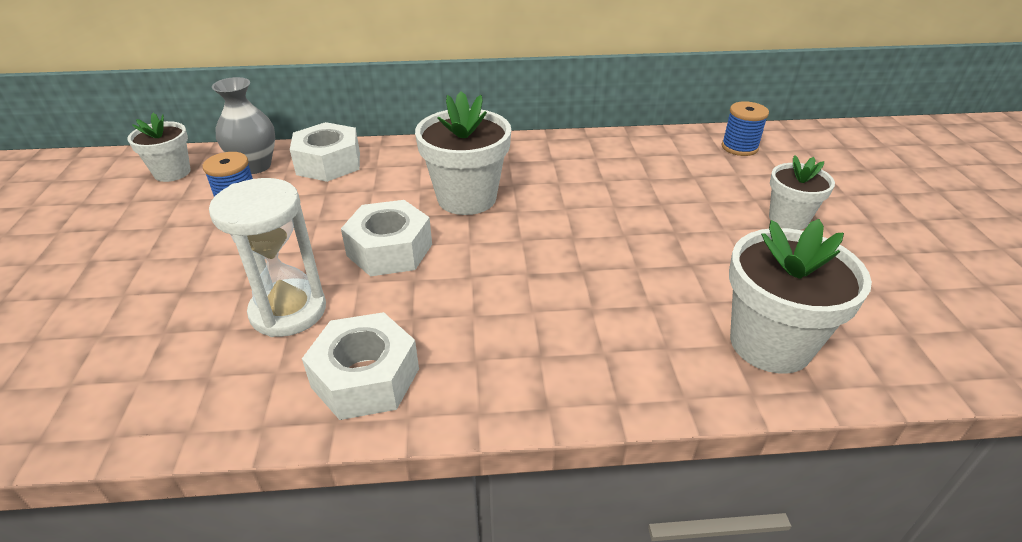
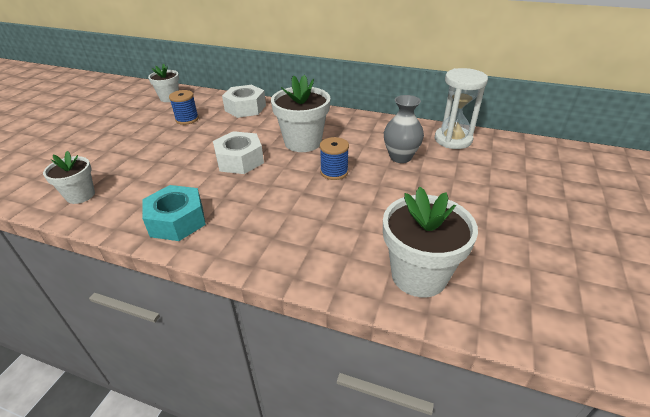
camera: 25 degrees right, 0 degrees up
(255, 166) = (209, 102): grey vase -> grey vase (400, 157)
(288, 311) = (168, 178): white hourglass -> white hourglass (453, 140)
(365, 378) = (177, 221): white nut -> turquoise nut
(739, 147) = (508, 149): blue spool -> blue spool (334, 172)
(788, 219) = (503, 203): white flower pot -> white flower pot (80, 195)

